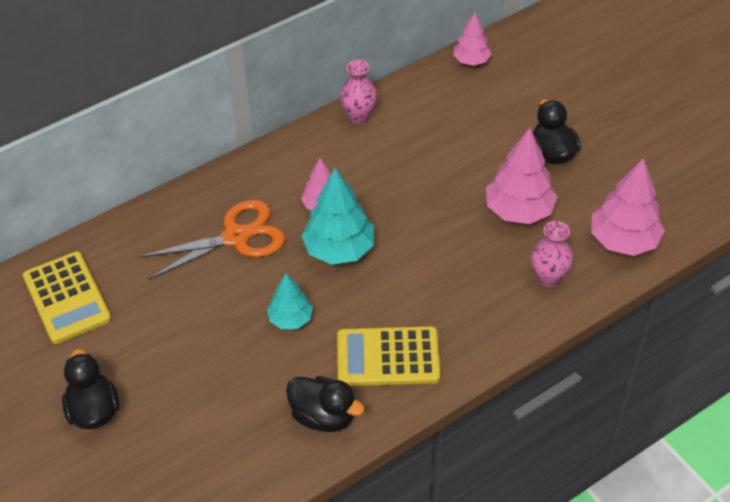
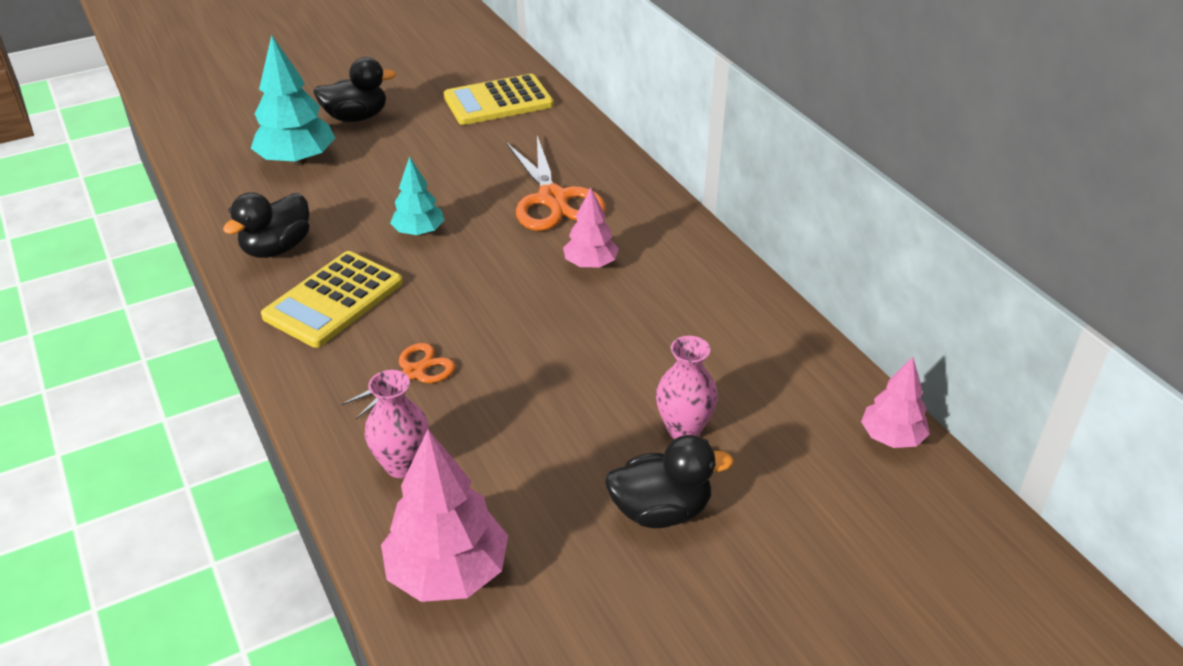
camera: 95 degrees right, 10 degrees down
(339, 249) = (513, 273): turquoise tree -> turquoise tree (297, 161)
(359, 116) = (756, 305): pink vase -> pink vase (684, 429)
(388, 357) = (333, 300): yellow calculator -> yellow calculator turned 150 degrees counterclockwise
(461, 289) = (414, 373): none -> orange scissors
(519, 210) = (542, 451): pink tree -> none

